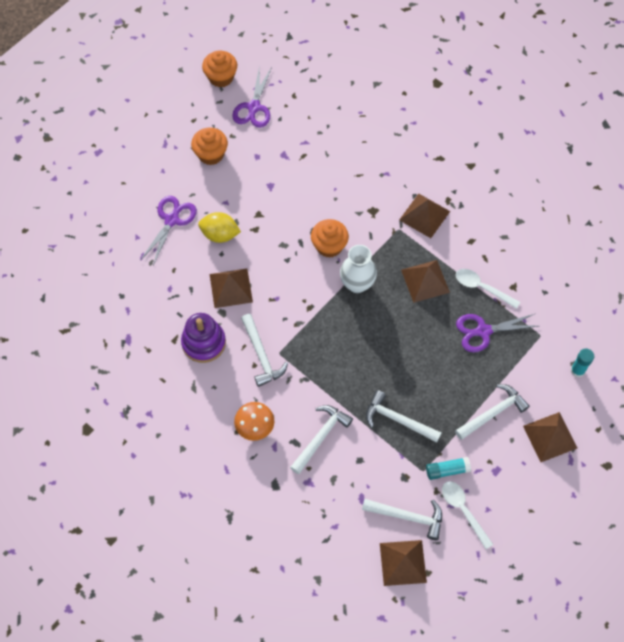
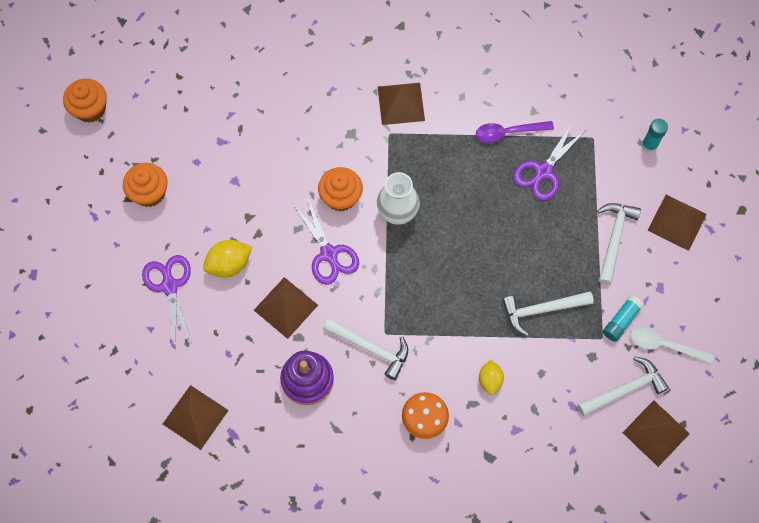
camera: 40 degrees left, 5 degrees up
(254, 107) = (150, 116): purple scissors -> purple scissors (329, 254)
(320, 437) = (490, 380): white hammer -> yellow lemon
(425, 281) = (454, 164): brown pyramid -> brown pyramid (195, 417)
(481, 287) = (508, 132): white spoon -> purple spoon

